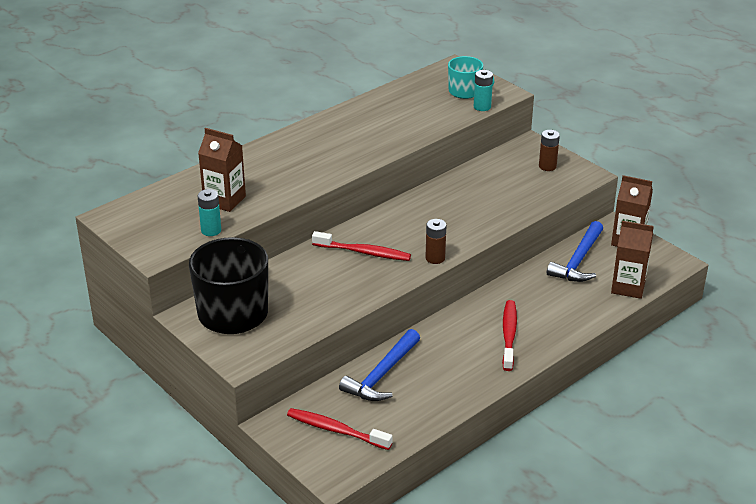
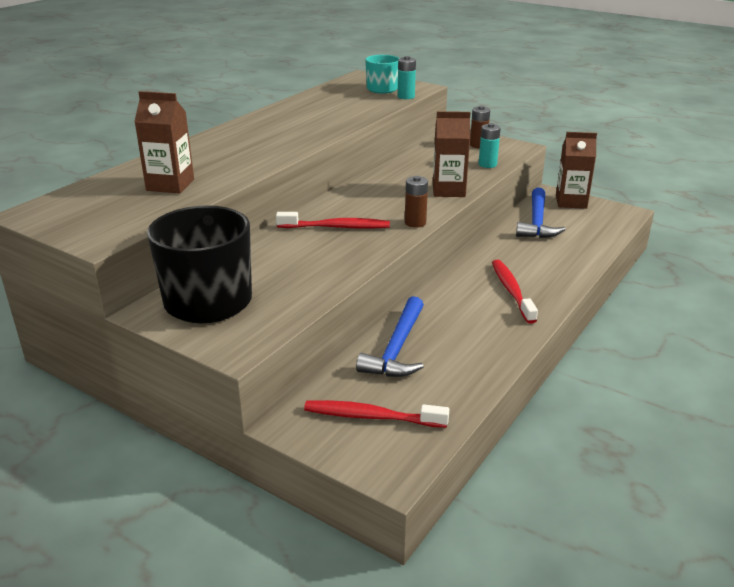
camera: 15 degrees left, 5 degrees down
(211, 230) = (163, 211): turquoise battery -> turquoise battery (487, 164)
(628, 287) = (598, 236): brown carton -> brown carton (448, 190)

